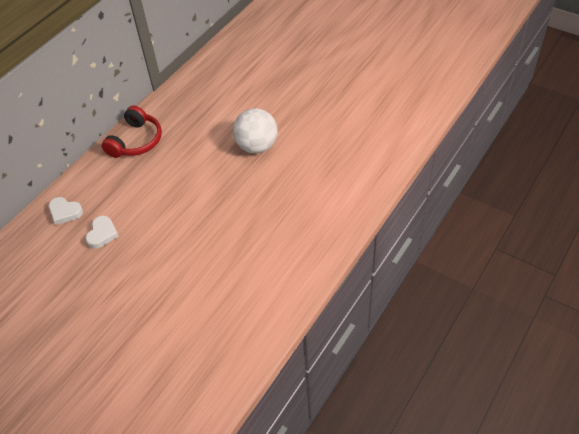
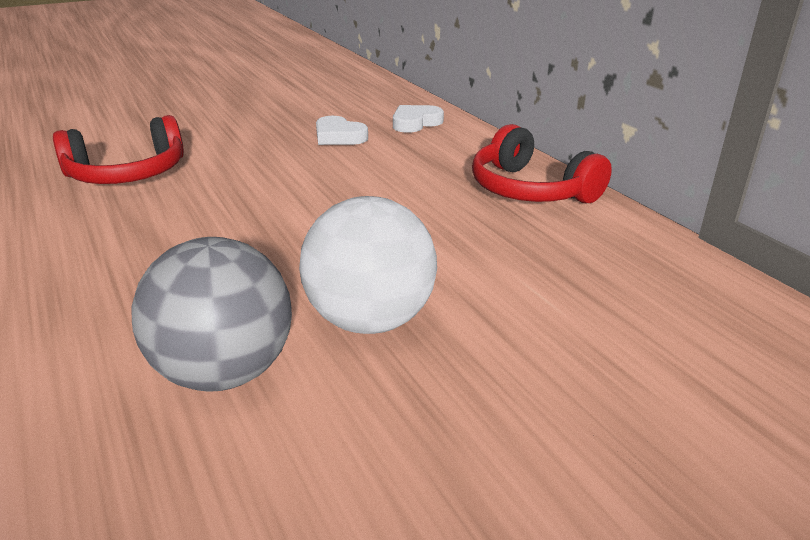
camera: 115 degrees right, 20 degrees down
(197, 289) = (128, 174): none -> red headphones
(301, 163) = (224, 372): none -> grey ball

